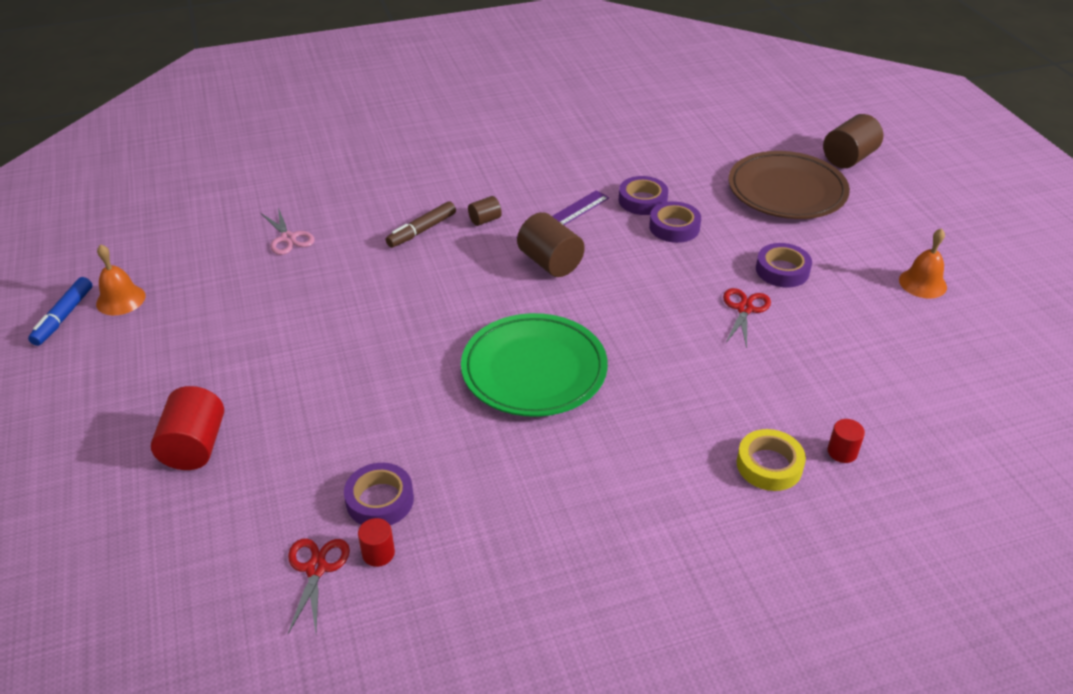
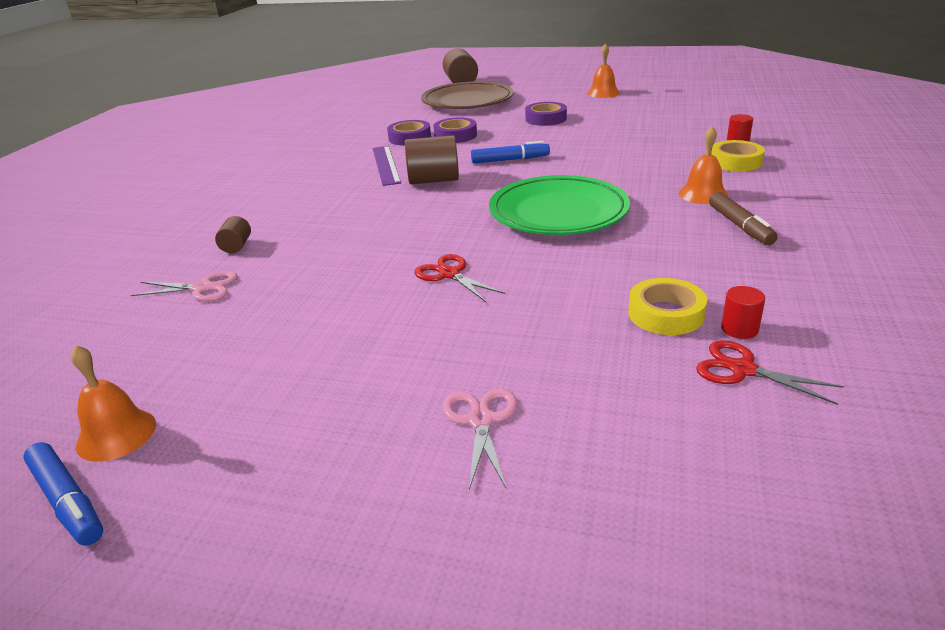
camera: 55 degrees left, 10 degrees down
(194, 446) = (481, 420): red cylinder -> pink scissors
(380, 500) = (666, 314): purple tape -> yellow tape
(422, 230) = (308, 220): brown marker -> brown marker (740, 226)
(485, 220) = (339, 192): brown cylinder -> brown cylinder (236, 246)
(638, 291) = (510, 160): none -> blue marker
(651, 461) = (703, 194): none -> orange bell
(744, 309) = (571, 136): red scissors -> red scissors (449, 274)

